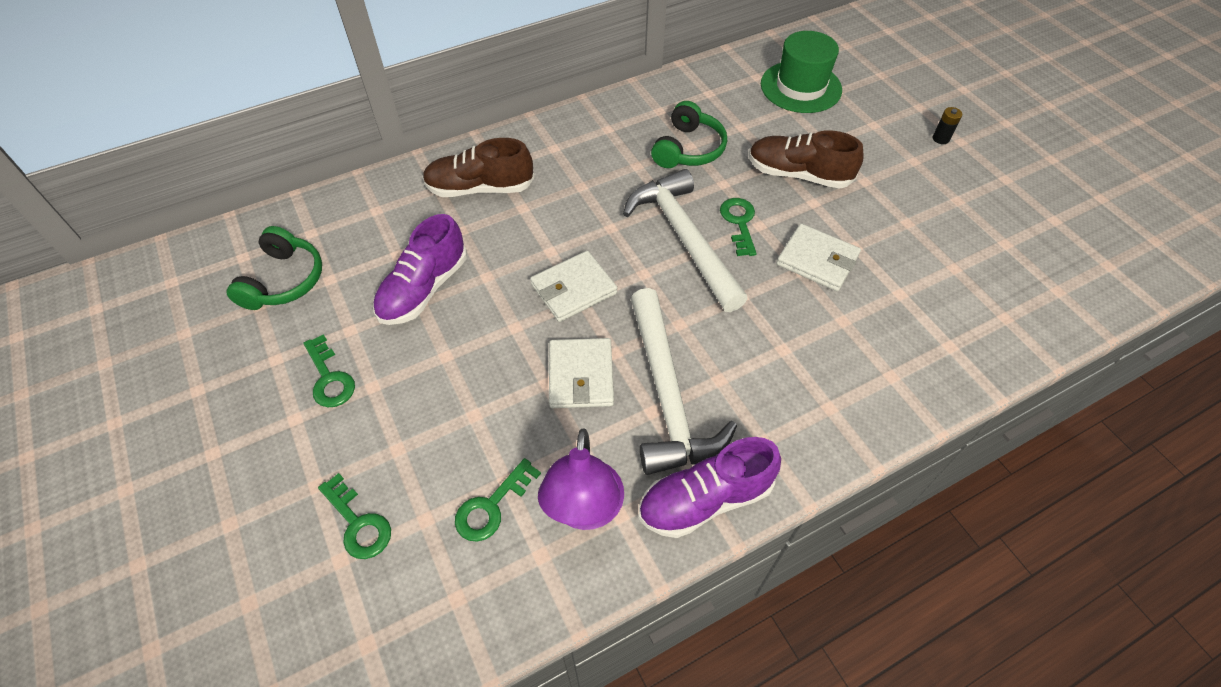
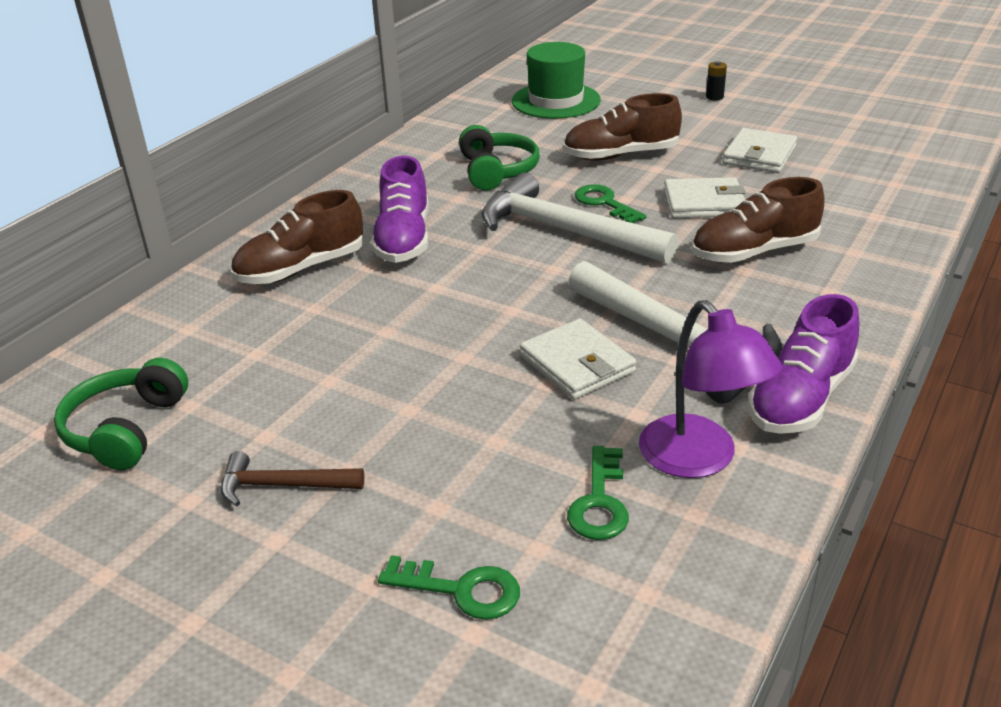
camera: 30 degrees left, 20 degrees down
(284, 280) = (126, 429): green headphones -> green headphones turned 150 degrees counterclockwise
(329, 378) = (283, 485): green key -> brown hammer
(424, 289) = (322, 368): purple shoe -> purple shoe (403, 239)
(573, 289) = (494, 305): white wallet -> white wallet (759, 155)
(808, 334) = (754, 252): none -> brown shoe

